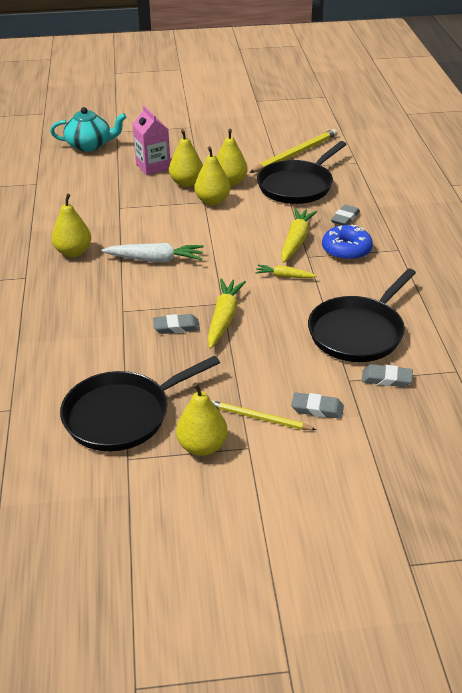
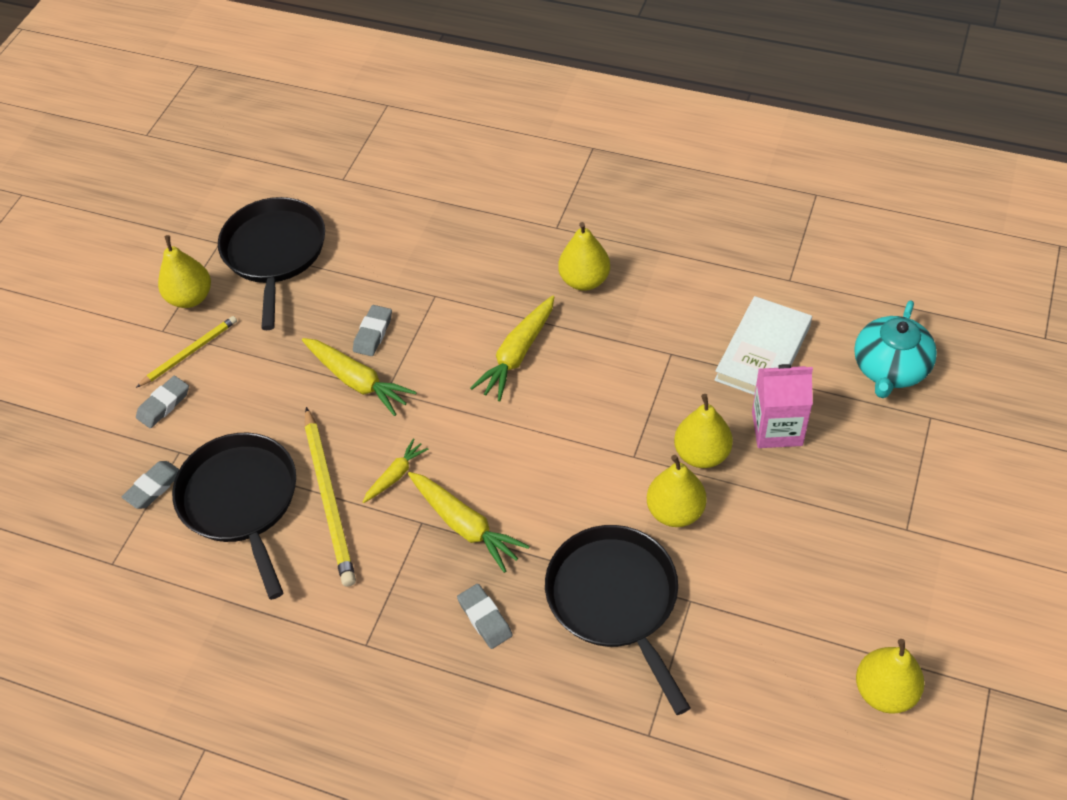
camera: 120 degrees right, 15 degrees up
(100, 180) = (763, 353): none -> white book
(155, 260) = (517, 354): white carrot -> yellow carrot
(212, 201) = (629, 467): yellow pear -> yellow pear (885, 691)
(295, 154) = (726, 650): yellow pencil -> yellow pencil (329, 499)
(346, 250) = (406, 576): blue donut -> none

